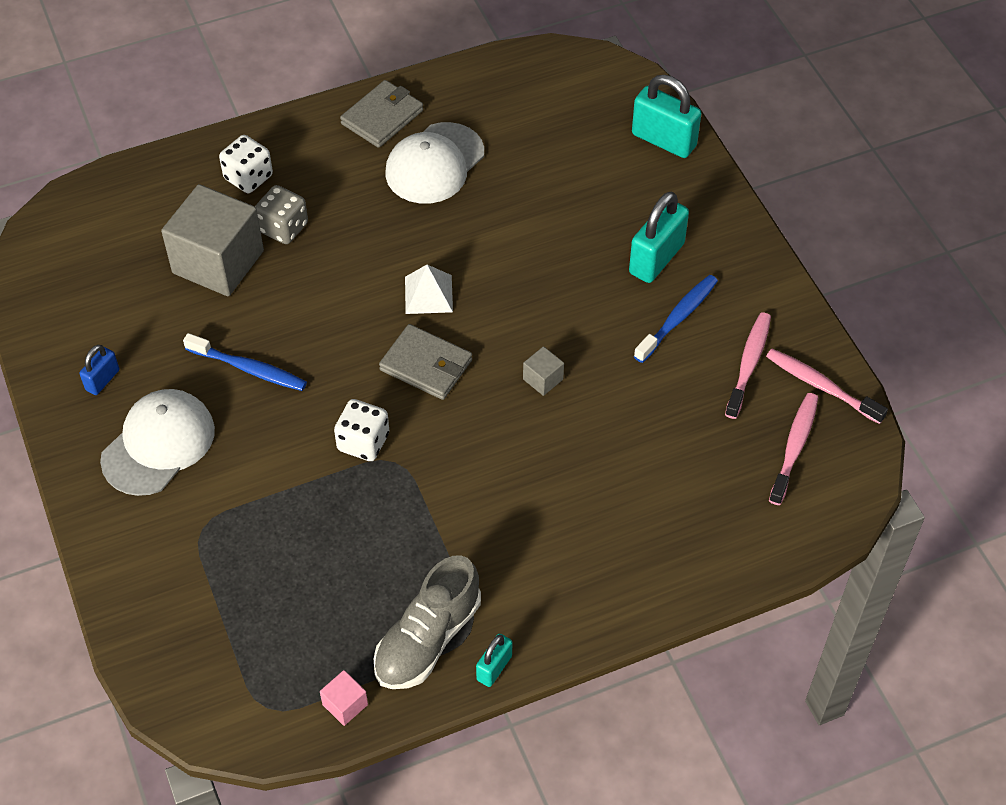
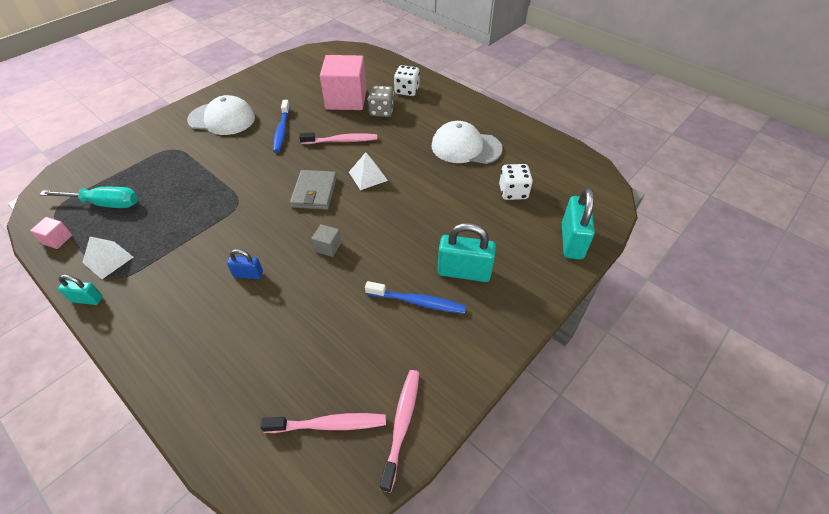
camera: 65 degrees right, 5 degrees down
(102, 380) = (255, 91): blue padlock -> blue padlock (248, 274)
(218, 262) = (346, 99): grey cube -> pink cube
(294, 636) = (105, 204): none -> turquoise screwdriver
(363, 442) = (248, 186): white dice -> white dice (513, 192)
(382, 117) = (483, 118): grey wallet -> none
(427, 639) = (108, 259): grey shoe -> white pyramid
(749, 364) = (398, 362): pink toothbrush -> pink toothbrush (341, 141)

